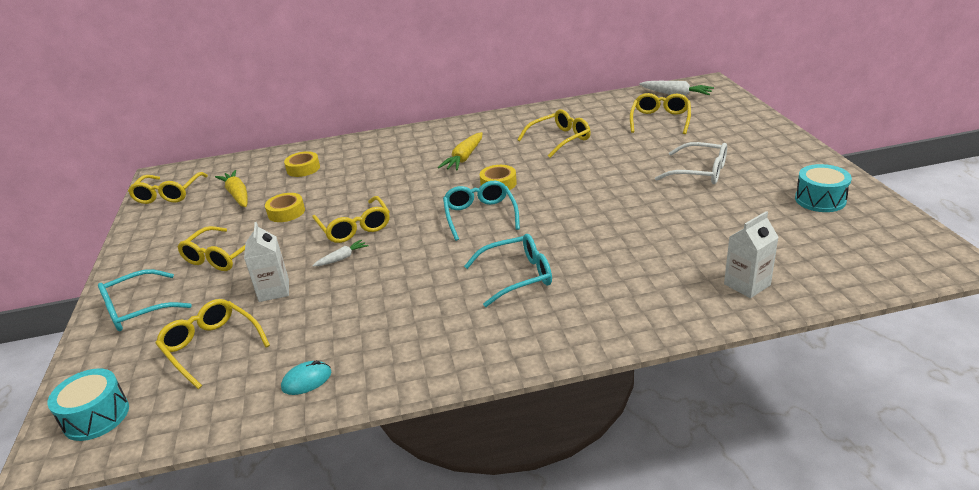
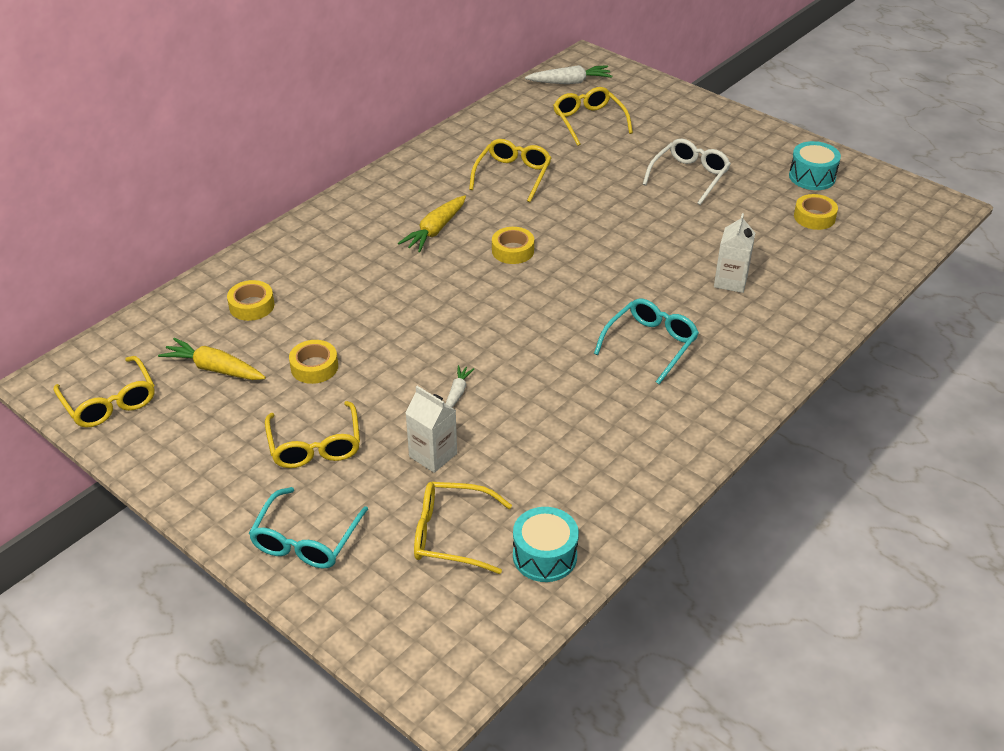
camera: 40 degrees left, 10 degrees up
(96, 416) = (434, 646): turquoise drum -> turquoise drum (544, 556)
(306, 380) = (588, 517): turquoise mouse -> none
(355, 228) = (423, 355): yellow glasses -> none
(464, 158) = (435, 230): yellow carrot -> yellow carrot turned 45 degrees clockwise
(480, 215) = (539, 294): turquoise glasses -> none
(700, 172) = (689, 176): white glasses -> white glasses turned 45 degrees counterclockwise
(747, 284) = (834, 280): white carton -> white carton (730, 281)
(786, 230) = (814, 217): none -> yellow tape

